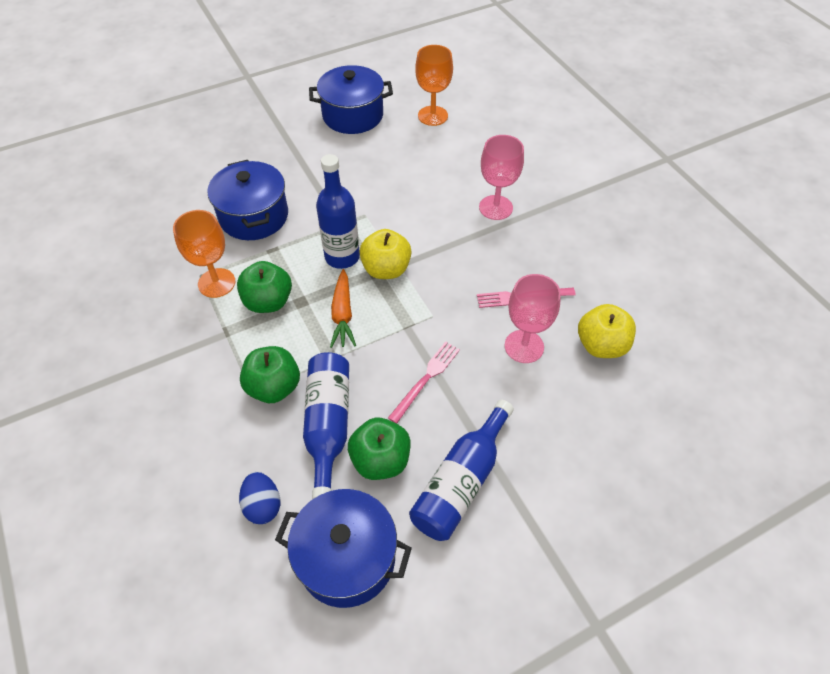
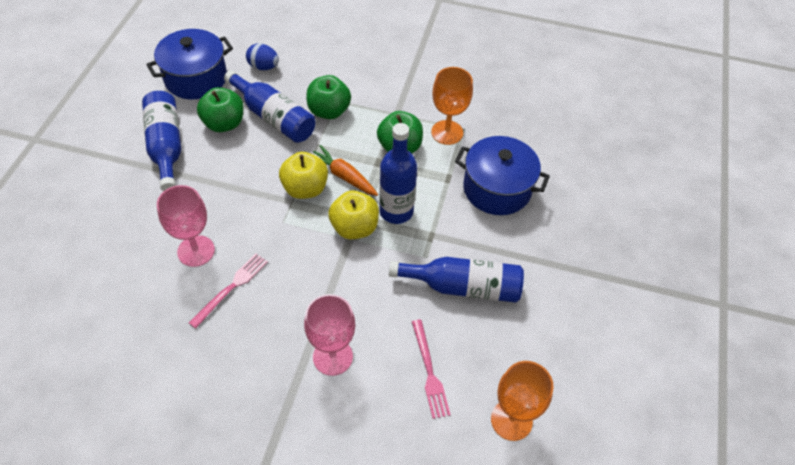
camera: 130 degrees right, 0 degrees up
(353, 115) = (575, 347): blue pot -> none
(367, 182) = (463, 287): none -> blue bottle
(426, 379) = (243, 180): pink fork -> pink fork (429, 371)
(601, 345) = (136, 297): yellow apple -> yellow apple (305, 189)

